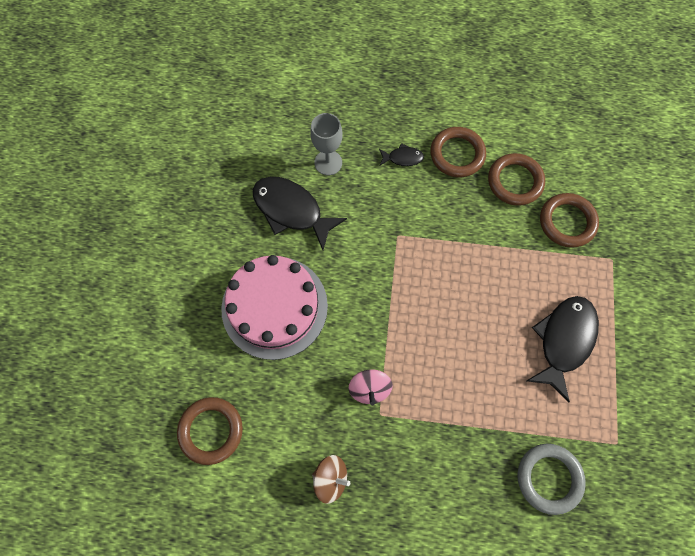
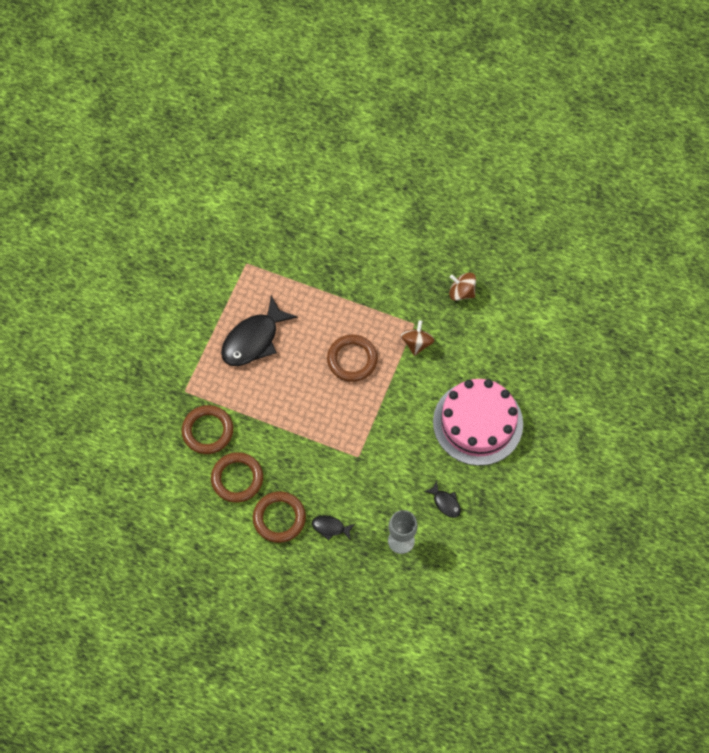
camera: 165 degrees left, 5 degrees down
(211, 430) = (544, 344): brown ring -> brown ring (352, 360)
(291, 210) = (445, 503): black fish -> black fish, size x0.47
(369, 388) = (416, 343): pink spinning top -> brown spinning top
(549, 478) = (305, 255): grey ring -> none

